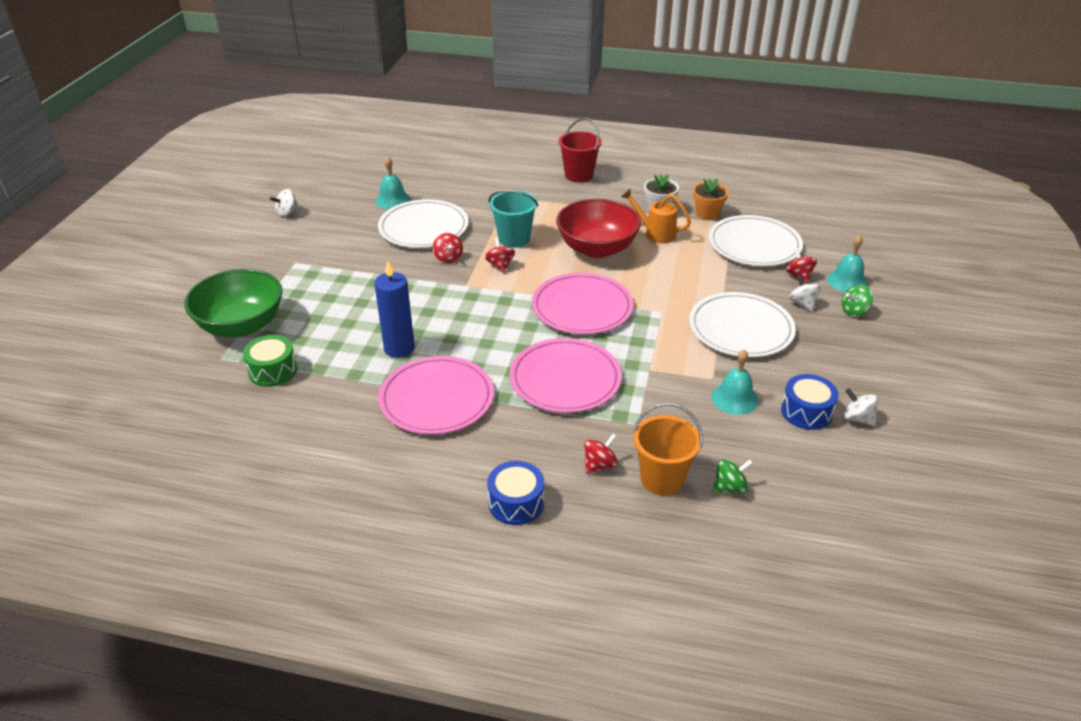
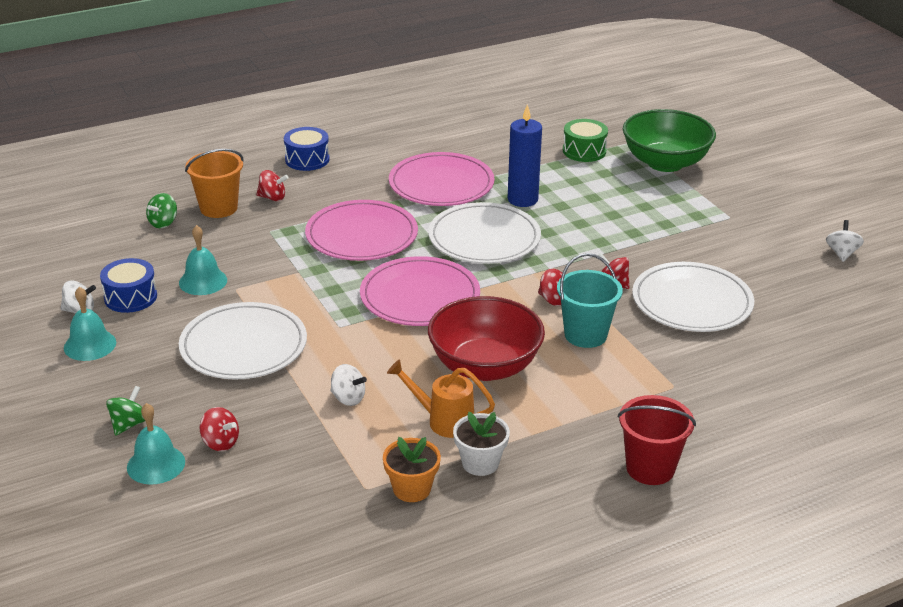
camera: 140 degrees right, 5 degrees down
(393, 200) = (782, 317): turquoise bell -> turquoise bell (90, 345)
(599, 465) = (272, 198): red spinning top -> red spinning top turned 90 degrees counterclockwise
(655, 233) = (444, 421): orange watering can -> orange watering can turned 150 degrees counterclockwise
(754, 245) = (308, 465): white plate -> white plate (484, 238)
(802, 303) = (194, 406): white spinning top -> white spinning top (348, 398)

